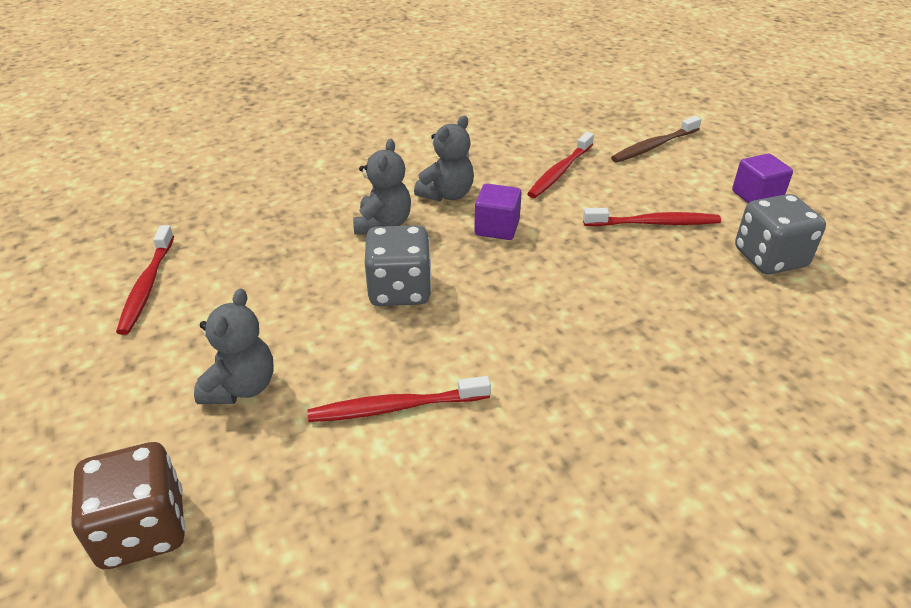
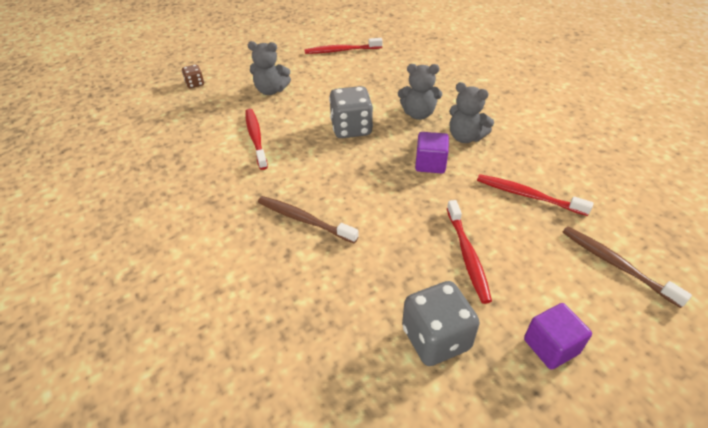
camera: 85 degrees right, 5 degrees up
(143, 529) = (195, 84): brown dice -> brown dice, size x0.51
(605, 349) = (304, 220): none -> brown toothbrush

